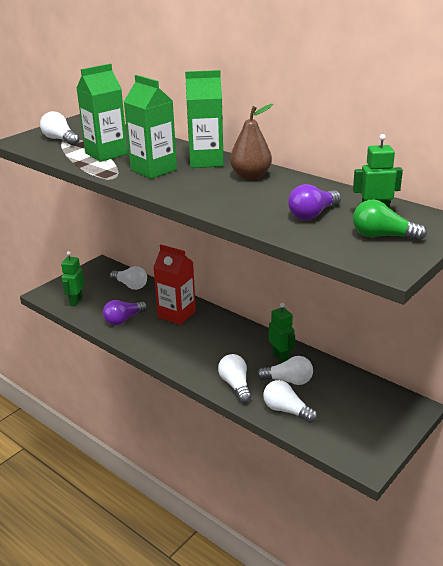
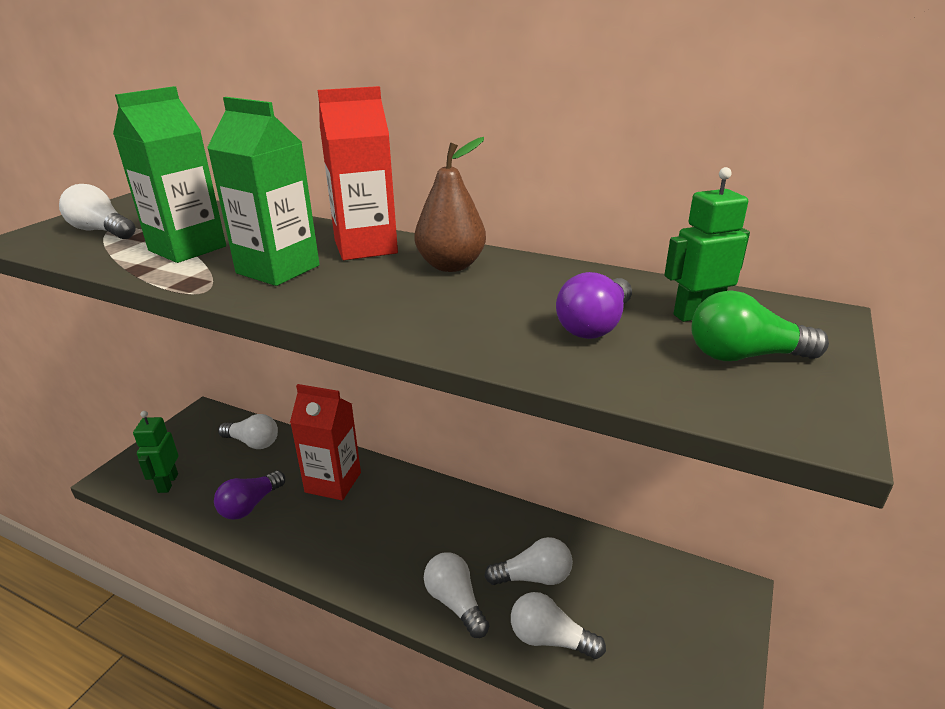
camera: 15 degrees left, 0 degrees up
(206, 161) = (365, 247): green carton -> red carton
(281, 357) = (509, 535): green robot -> none

